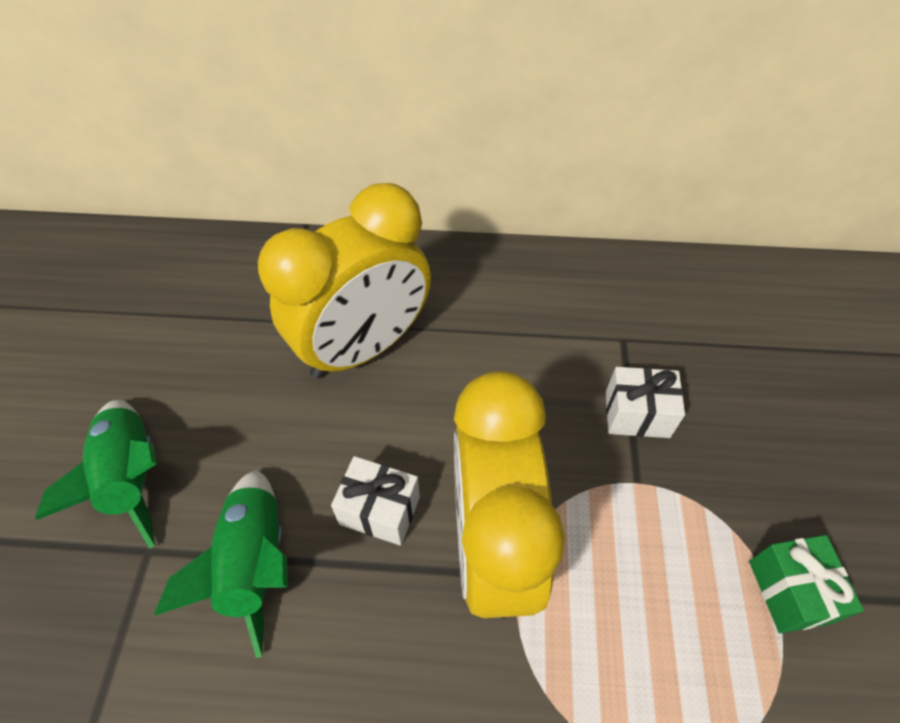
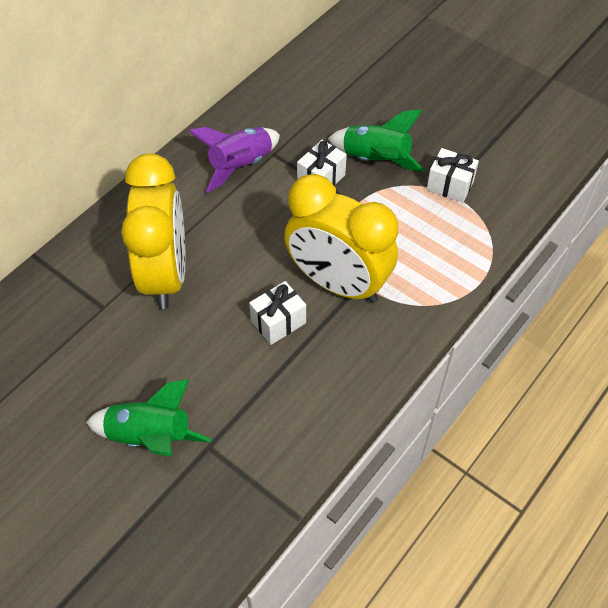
camera: 55 degrees left, 0 degrees up
(254, 562) = (260, 395): green rocket -> green rocket (375, 160)
(575, 318) = (241, 165): none -> purple rocket
(789, 591) = (450, 185): green gift -> white gift

